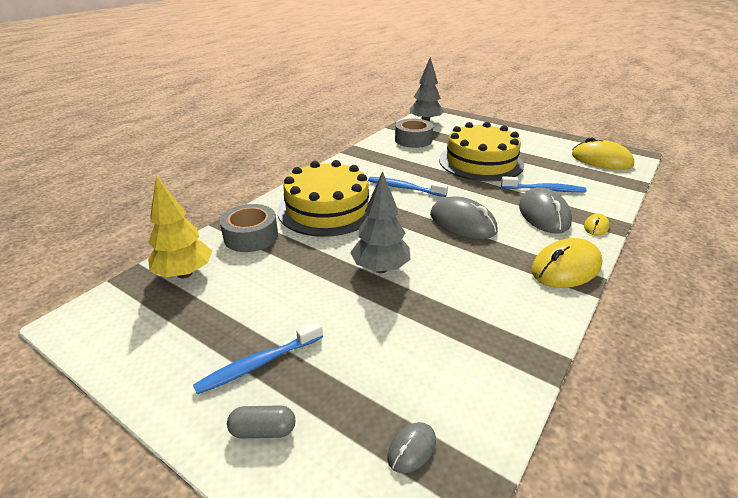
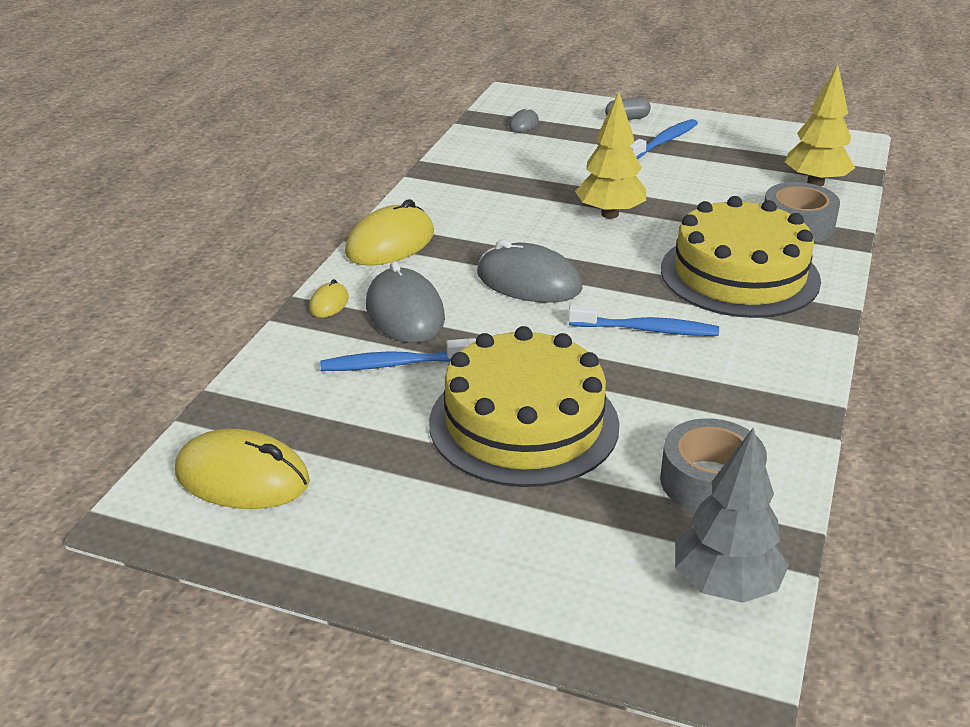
camera: 165 degrees right, 0 degrees up
(380, 268) = (610, 214): grey tree -> yellow tree

